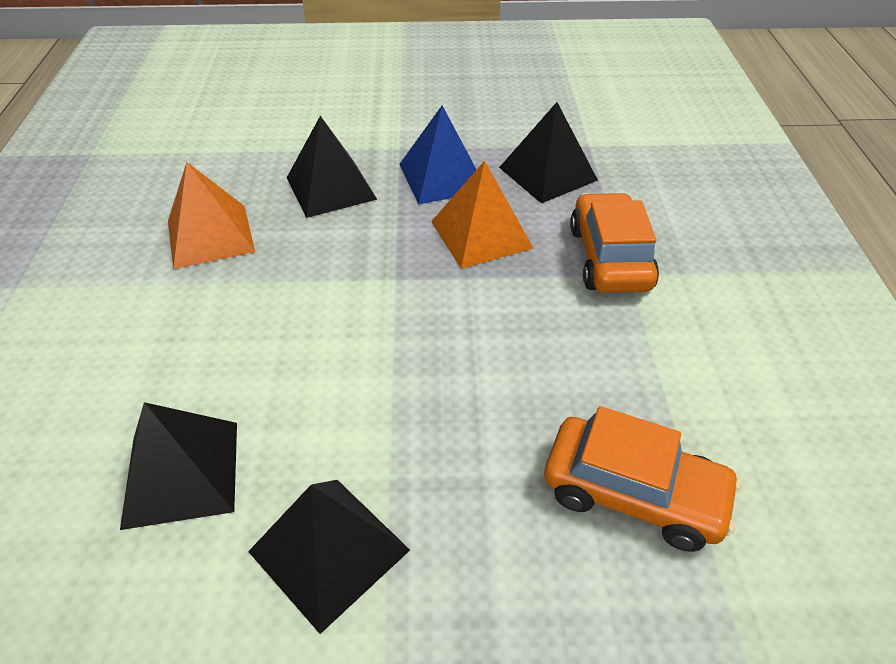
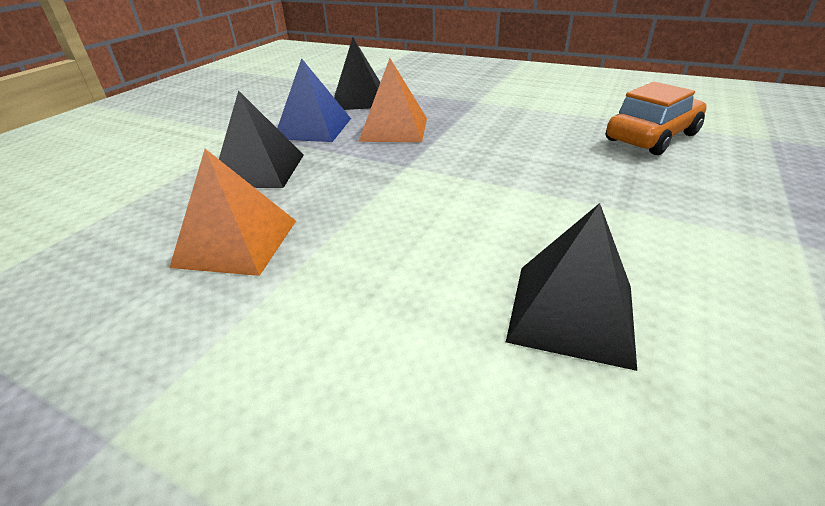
camera: 60 degrees left, 10 degrees down
(329, 551) = (681, 244): black pyramid -> none
(609, 257) = (458, 102): orange car -> none

